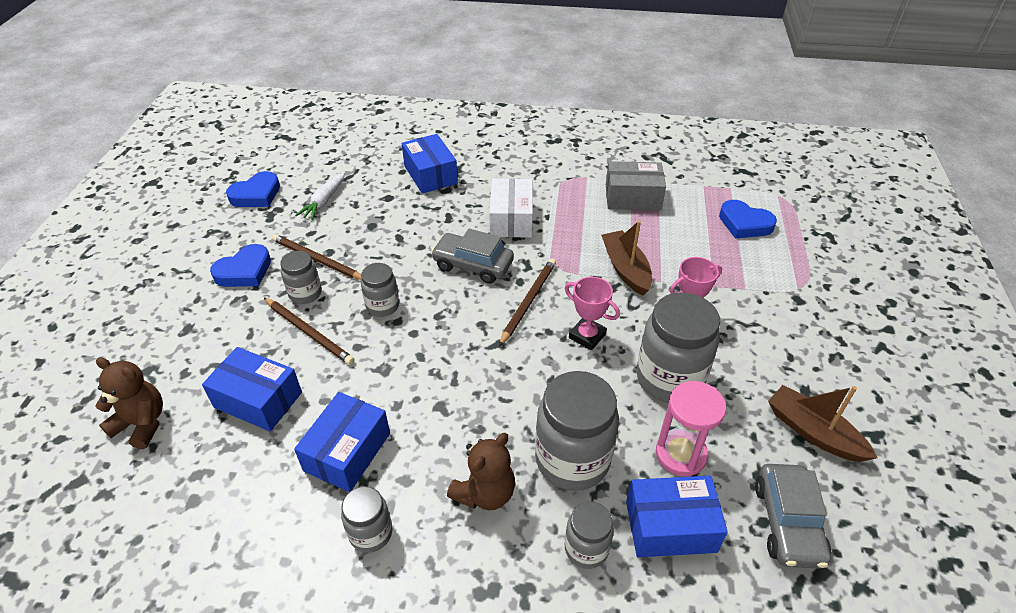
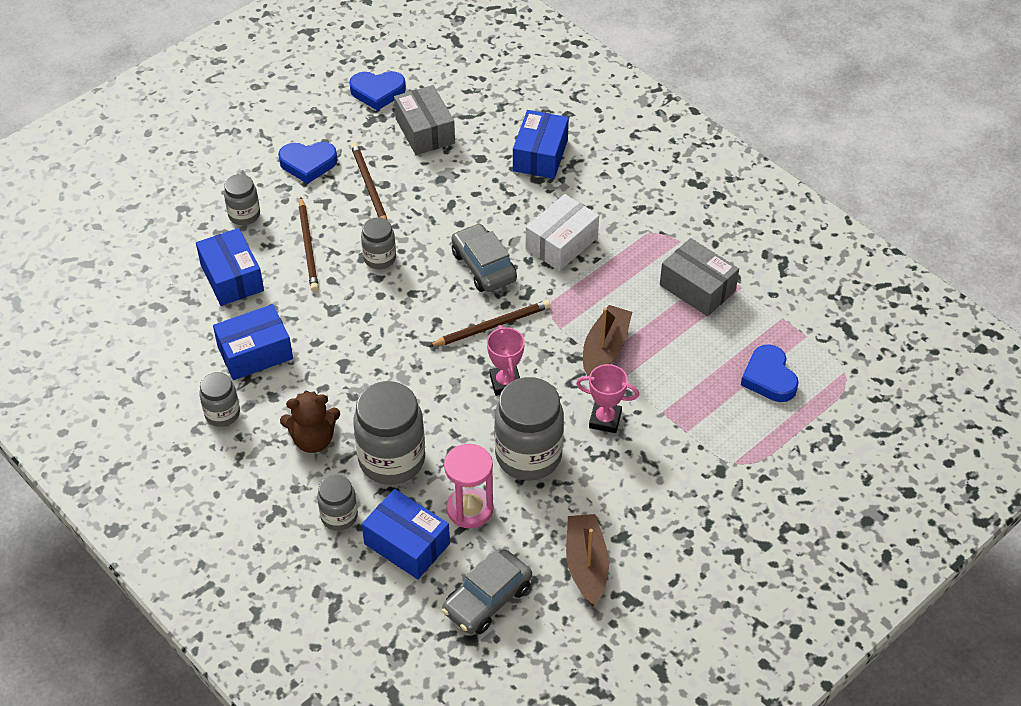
camera: 40 degrees right, 5 degrees up
(142, 424) = (150, 247): brown teddy bear -> none
(305, 293) = (334, 212): grey jar -> grey jar (244, 215)
(324, 201) = (425, 131): white carrot -> grey box

